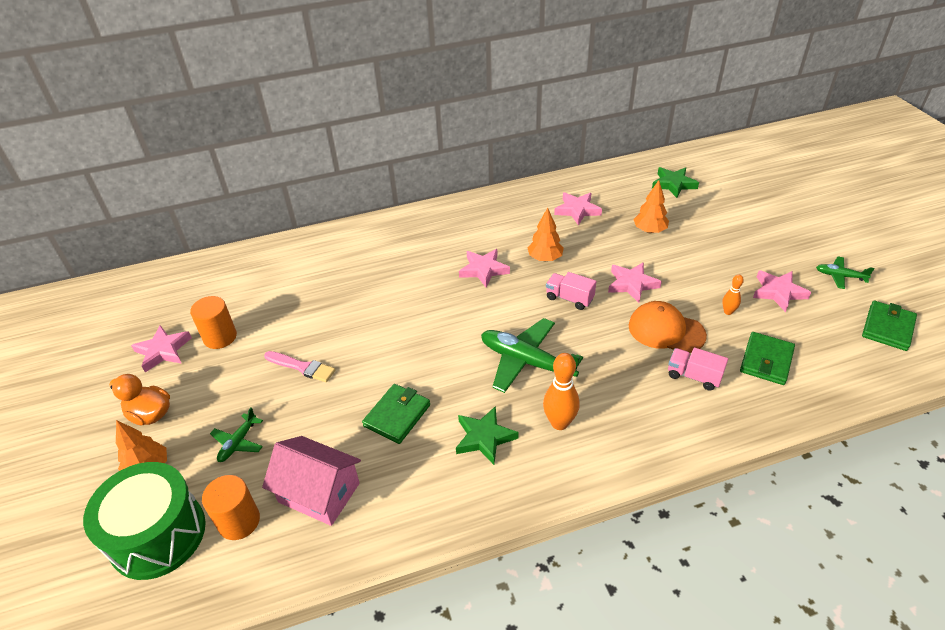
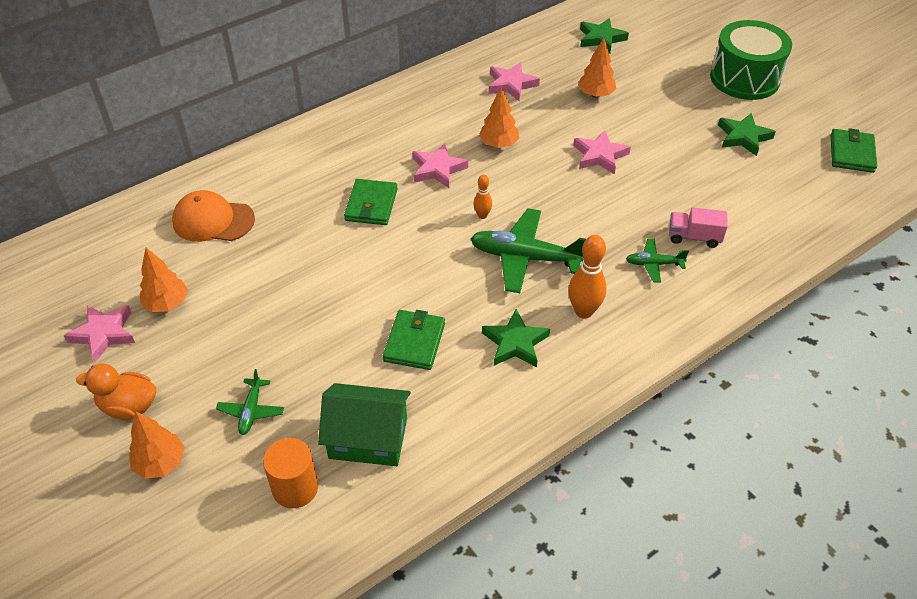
camera: 20 degrees left, 5 degrees up
(158, 535) = (210, 525): green drum -> green drum (744, 78)
(220, 337) = (167, 304): orange cylinder -> orange tree
(302, 367) = (283, 316): pink brush -> none
(319, 492) = (368, 438): pink house -> green house
(569, 298) = (542, 183): pink truck -> none
(666, 330) = (651, 197): orange cap -> orange cap (213, 220)
(728, 312) = (703, 166): orange bowling pin -> orange bowling pin (482, 215)
(766, 360) = (755, 207): green wallet -> green wallet (371, 205)
(778, 292) = (743, 137): pink star -> green star
(840, 276) = (794, 110): green plane -> green plane (654, 264)

